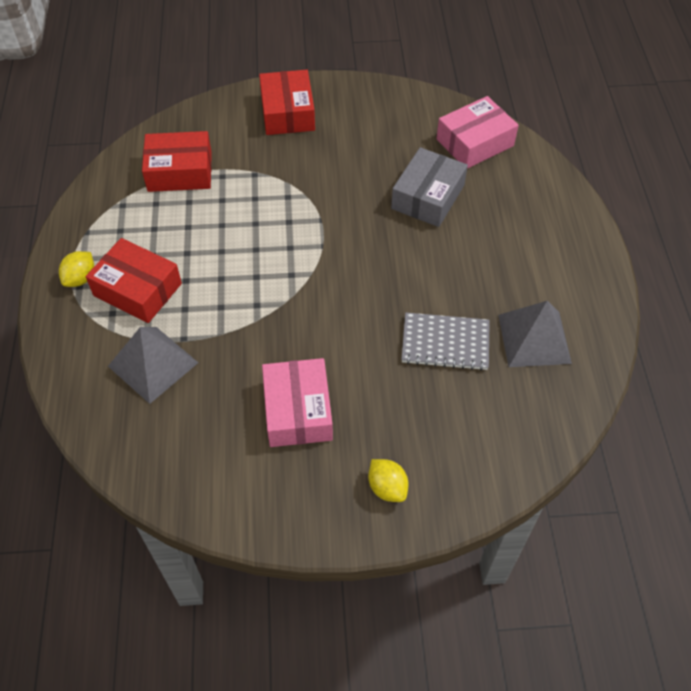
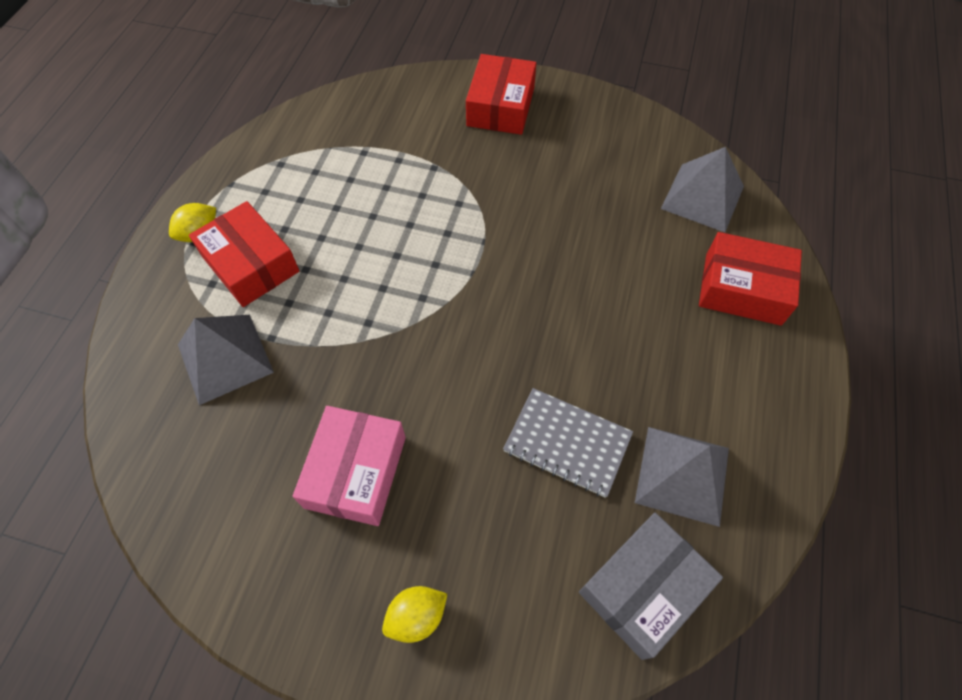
camera: 20 degrees right, 5 degrees up
(180, 171) = (356, 143): red box -> red box (742, 289)
(387, 487) = (416, 616): yellow lemon -> yellow lemon turned 75 degrees clockwise
(428, 197) = (620, 249): grey box -> grey box (643, 588)
(474, 142) = (702, 197): pink box -> grey pyramid

